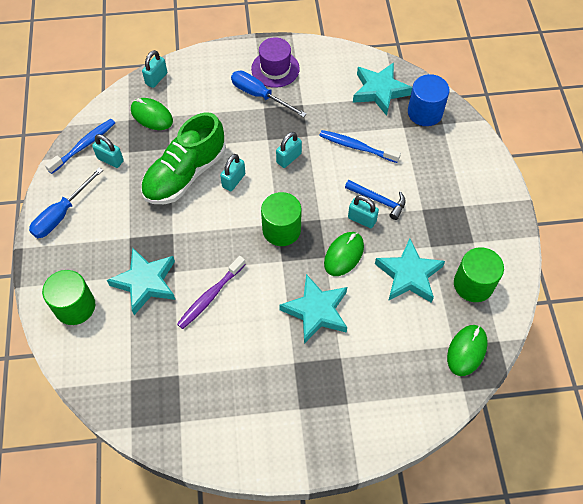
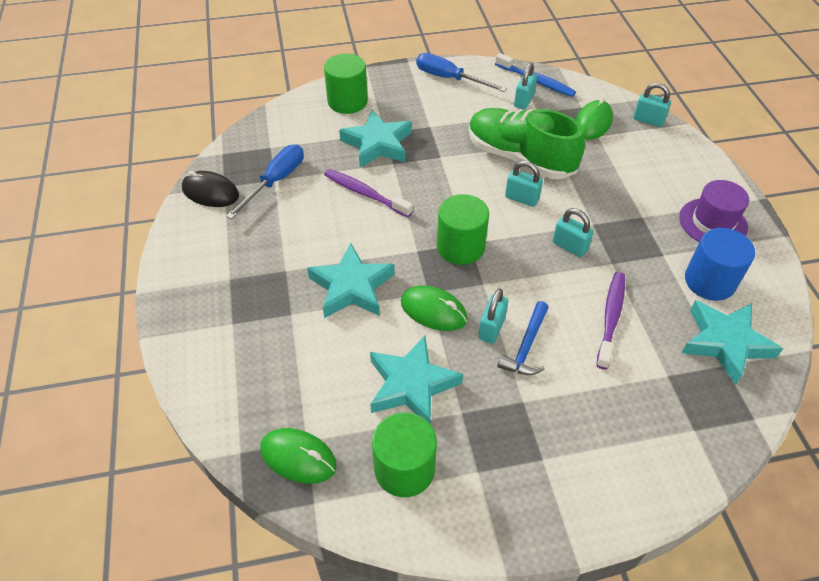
camera: 85 degrees right, 10 degrees down
(187, 434) = (210, 192): none -> black mouse
(260, 95) = (660, 211): blue screwdriver -> blue screwdriver (275, 181)
(356, 147) = (611, 318): blue toothbrush -> purple toothbrush
(425, 112) = (707, 404): blue cylinder -> blue cylinder (709, 281)

